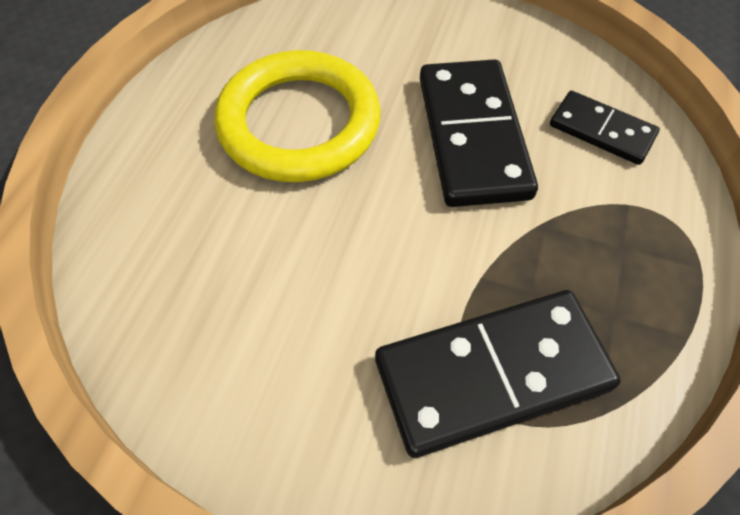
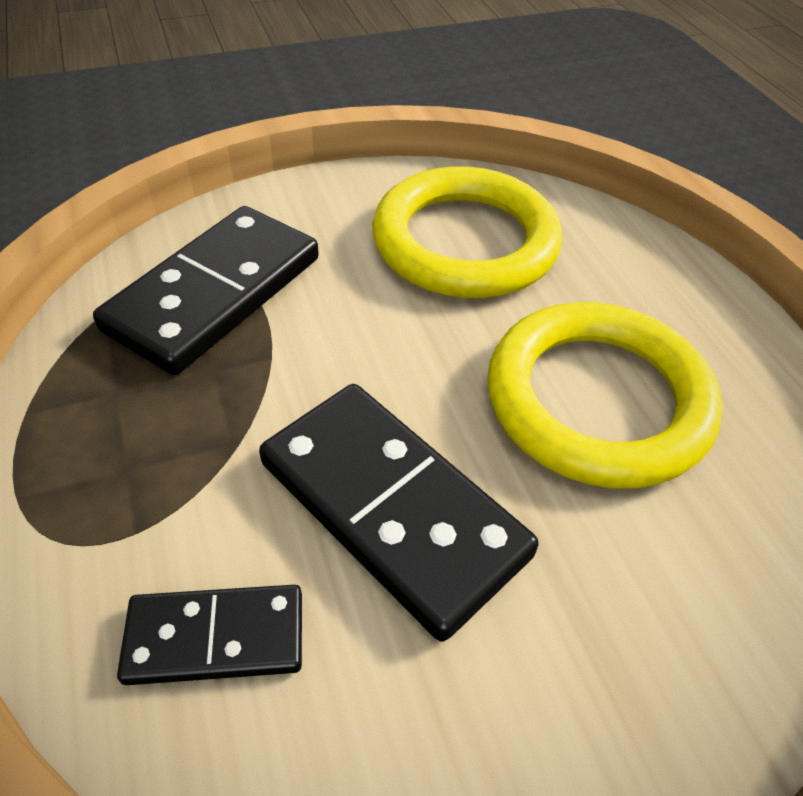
camera: 140 degrees right, 10 degrees down
(236, 296) = (465, 242): none -> yellow ring

